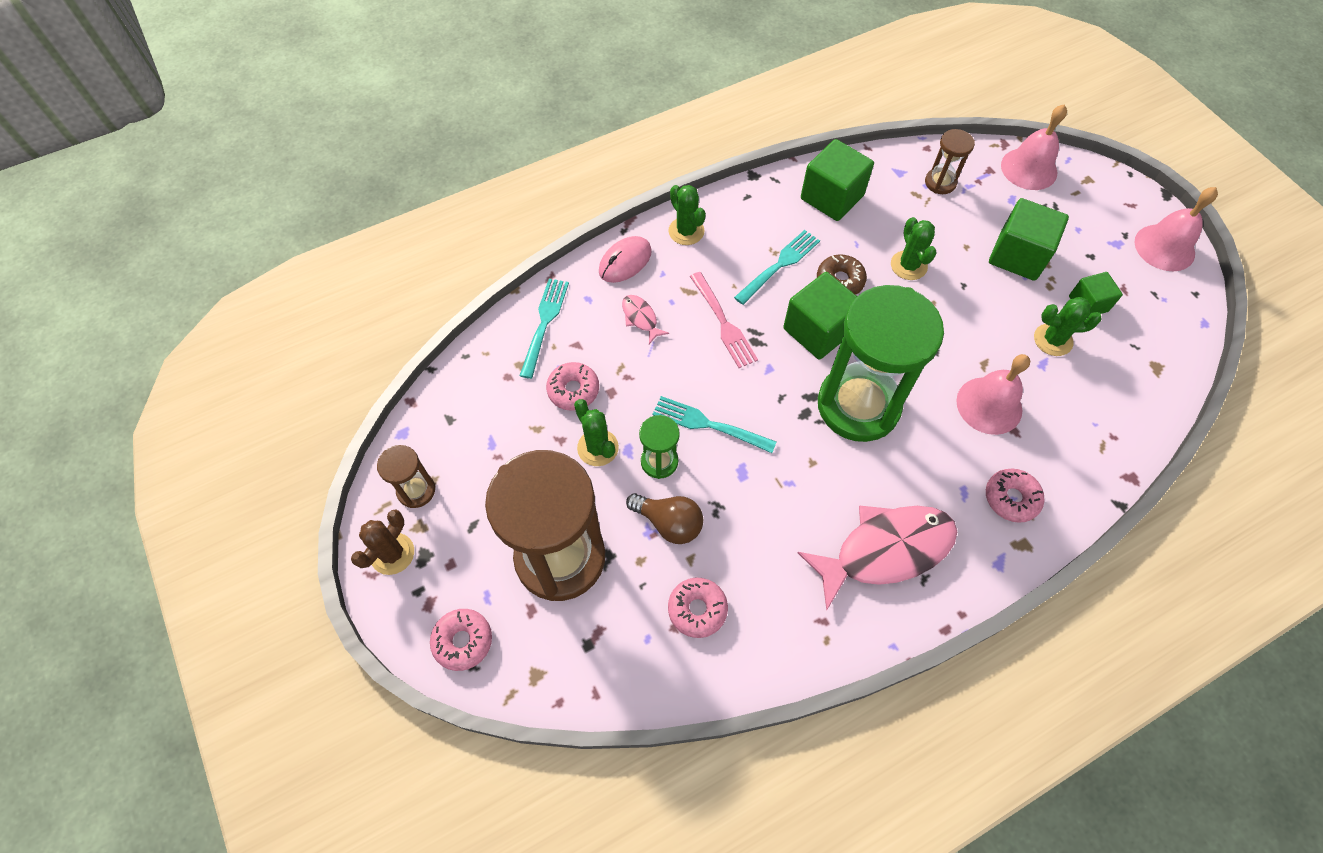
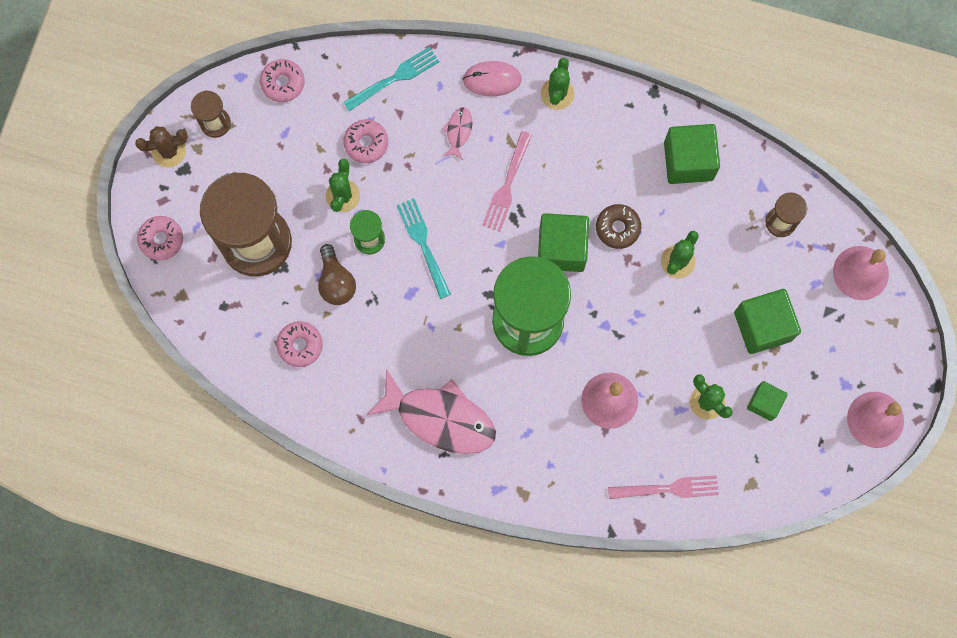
camera: 45 degrees right, 15 degrees up
(779, 265) = (590, 179): turquoise fork -> none
(1011, 498) = (550, 464): pink donut -> pink donut (283, 83)
(1112, 428) = (668, 489): none -> pink fork

